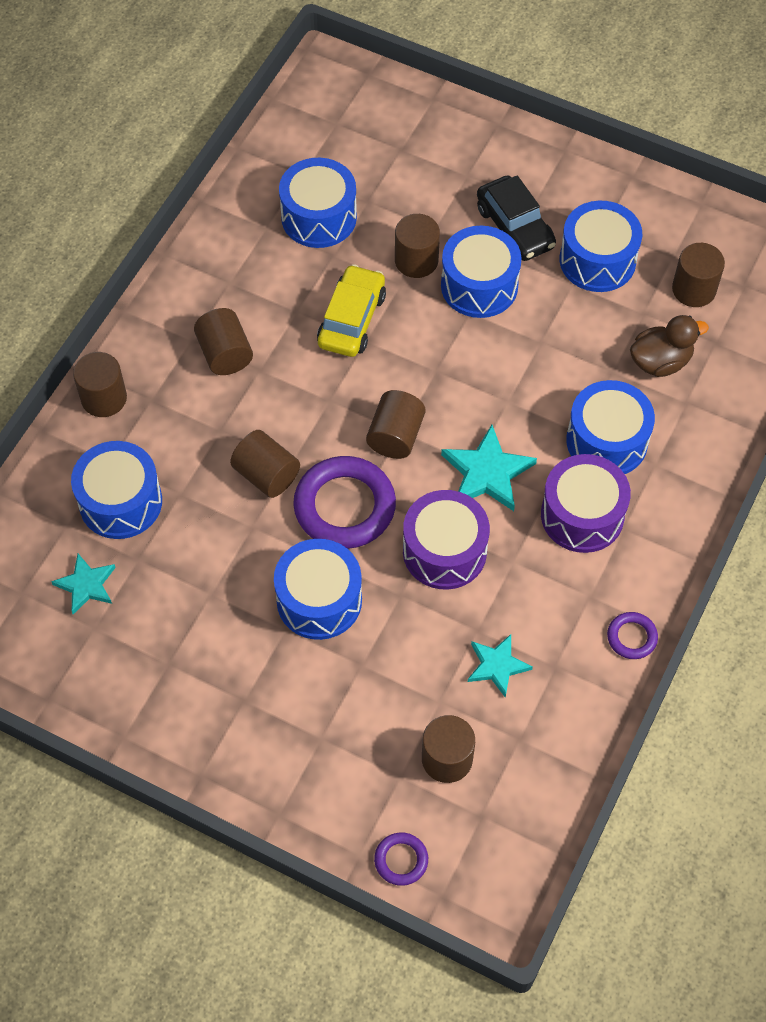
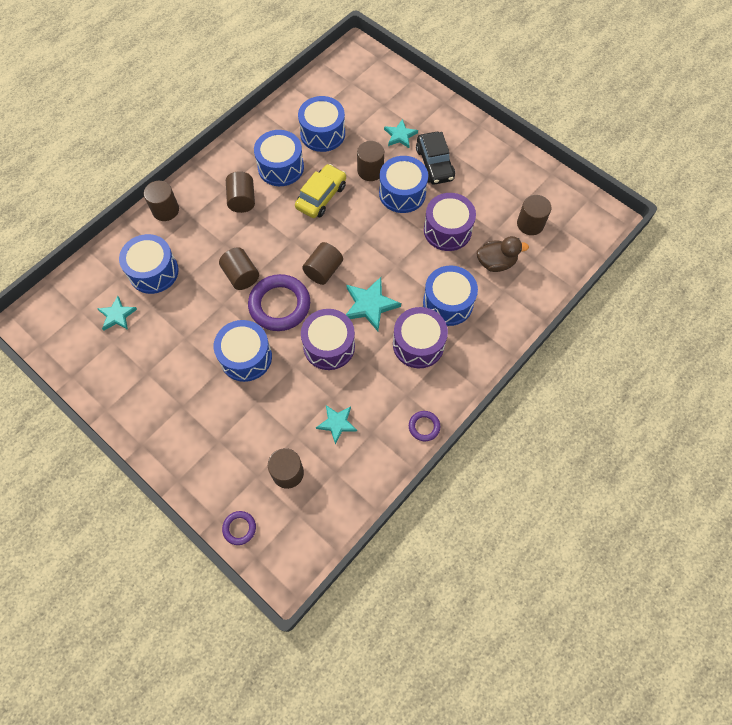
camera: 15 degrees right, 5 degrees up
(445, 193) = (400, 135): none -> turquoise star
(569, 328) = (447, 230): none -> purple drum
(597, 260) = (477, 194): blue drum -> blue drum (281, 167)

